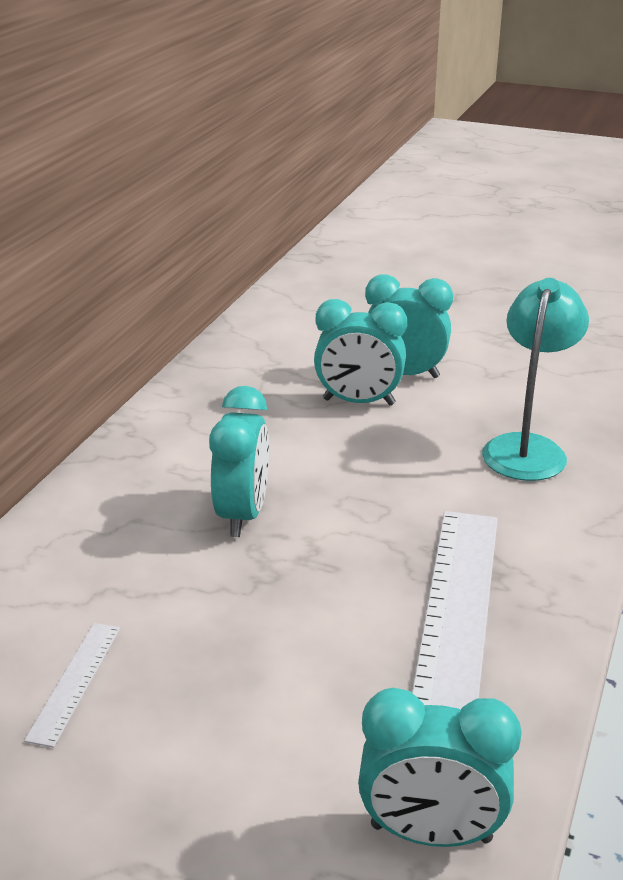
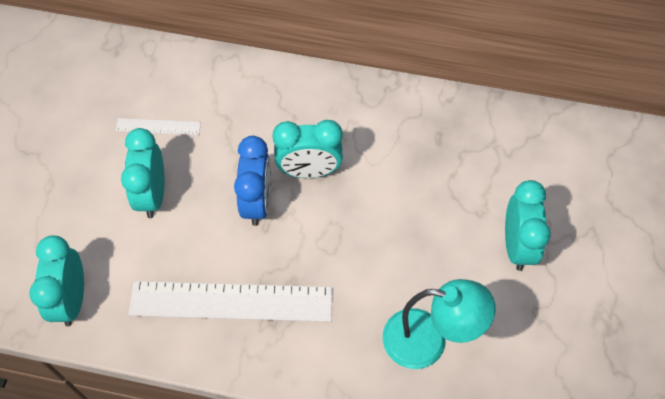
camera: 80 degrees right, 30 degrees up
(282, 571) = (257, 202): none -> blue clock
(358, 402) = (464, 218): turquoise clock -> turquoise clock (152, 195)

